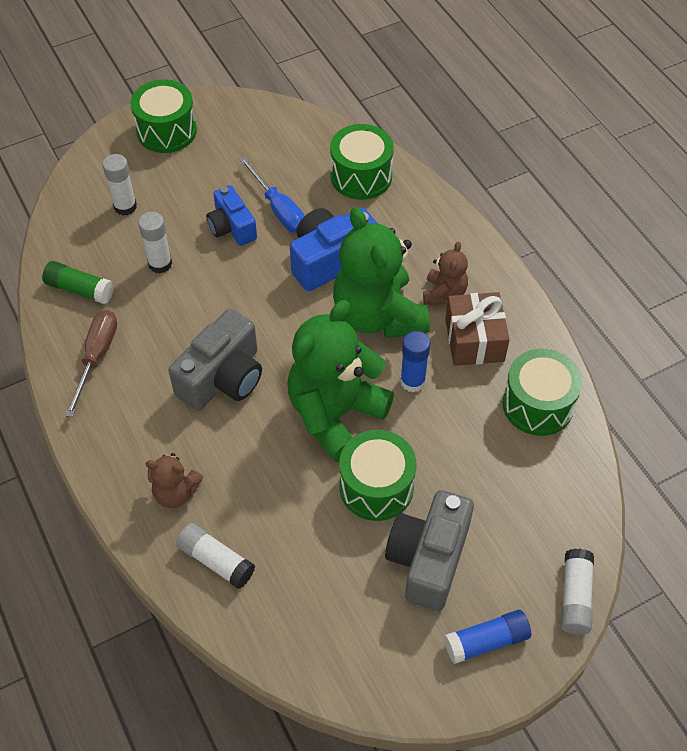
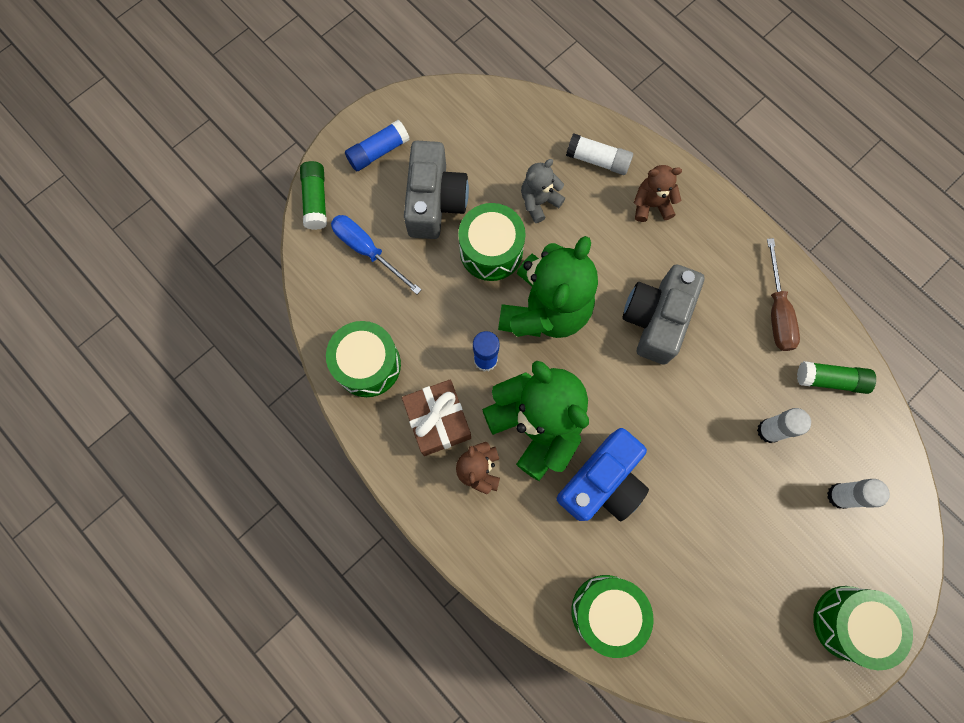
camera: 165 degrees right, 20 degrees up
(232, 227) = (718, 498): blue camera -> none
(279, 209) = (679, 536): blue screwdriver -> blue screwdriver (367, 250)
(304, 528) = (539, 201): none -> grey teddy bear
(575, 597) = (316, 200): white glue stick -> green glue stick

